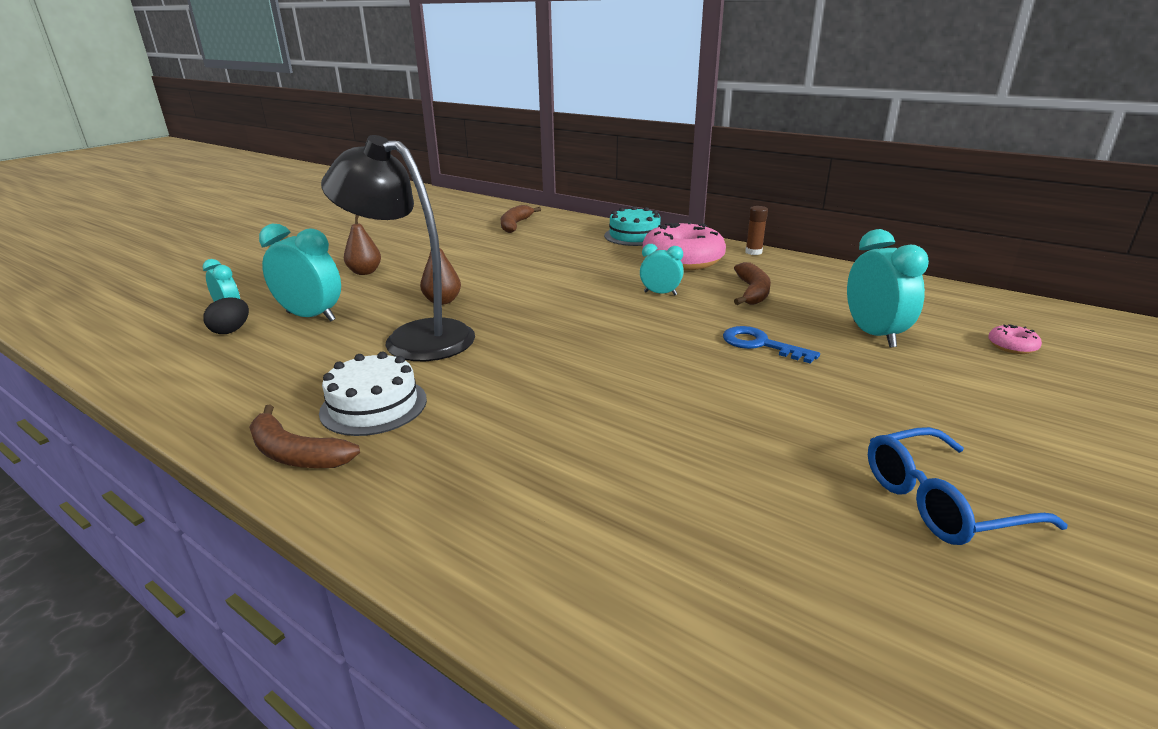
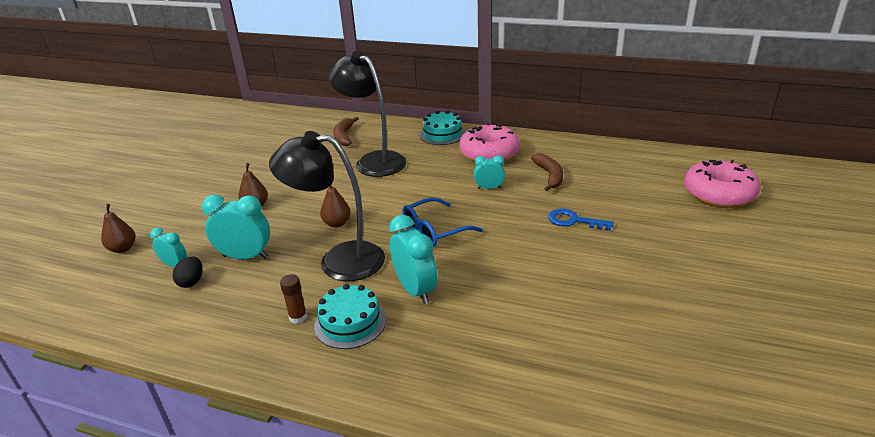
camera: 15 degrees left, 5 degrees up
(193, 289) = (123, 248): none -> brown pear
(296, 454) = (324, 370): brown banana -> none
(374, 405) = (350, 322): white cake -> turquoise cake
(532, 250) = (373, 161): none -> black lamp
(753, 252) = (534, 137): brown glue stick -> brown glue stick (298, 317)
(873, 334) = (638, 199): turquoise clock -> turquoise clock (415, 290)
(941, 502) = (712, 313): blue glasses -> blue glasses (434, 230)
(1012, 346) = (718, 194): pink donut -> pink donut, size x2.46

